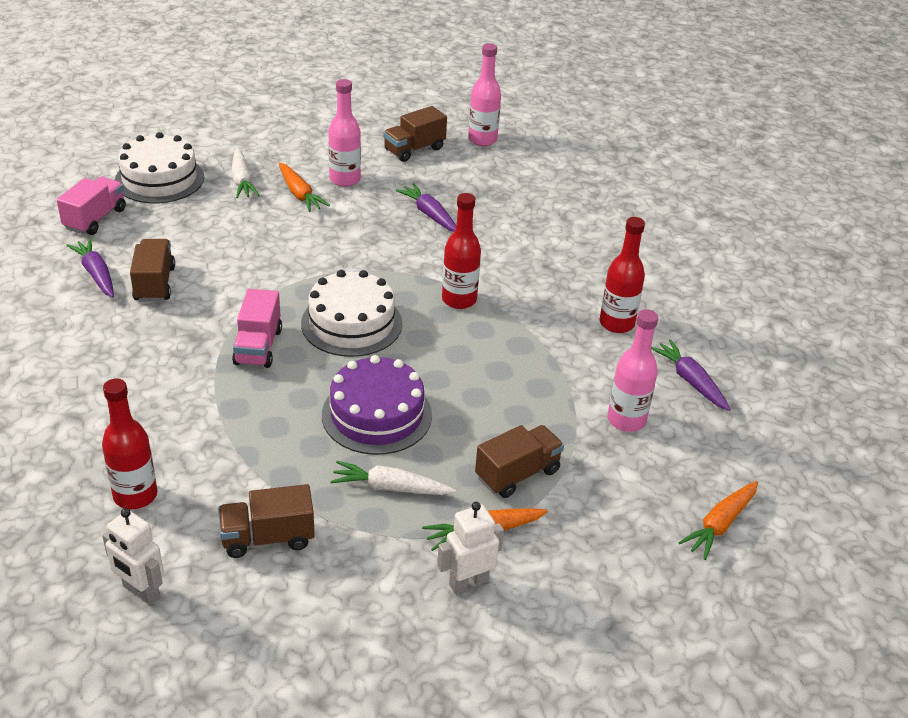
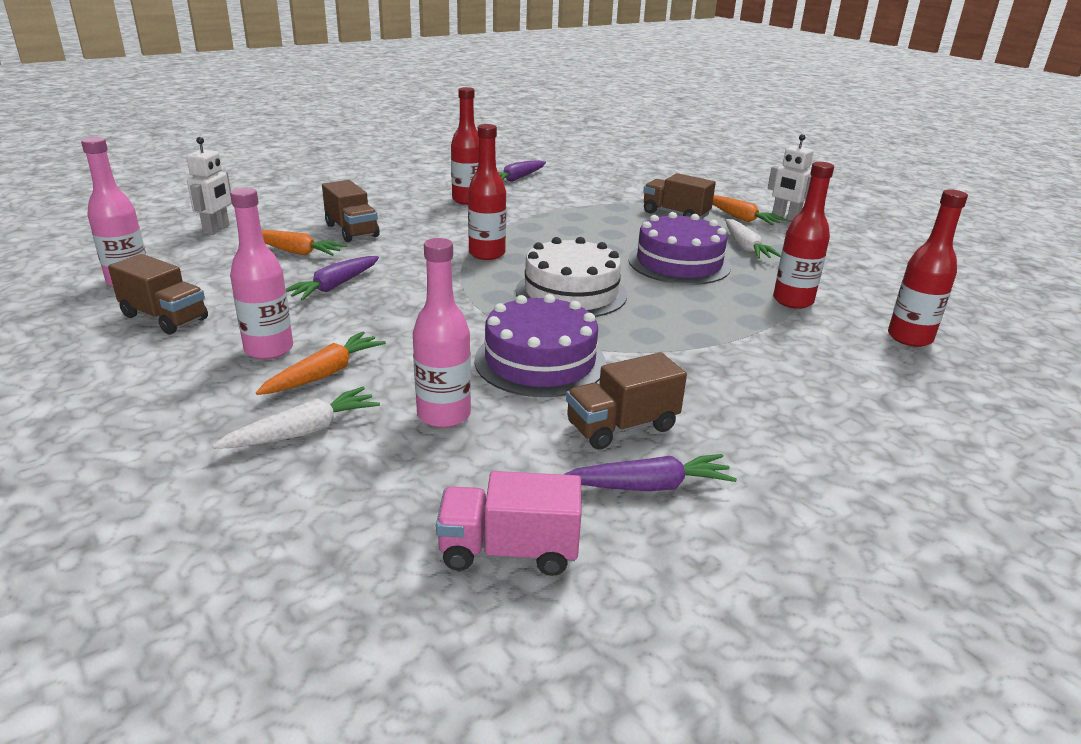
camera: 110 degrees left, 10 degrees down
(96, 274) = (649, 486): purple carrot -> purple carrot turned 135 degrees counterclockwise
(141, 591) = (974, 309): white robot -> white robot (217, 229)
(159, 179) = (333, 522): white cake -> none
(251, 455) = (793, 301): none -> red bottle
(254, 275) = (540, 361): none -> purple cake
(258, 347) = (658, 329): pink truck -> none
(267, 538) = (855, 277): brown truck -> brown truck (352, 231)
(626, 420) = (580, 191): pink bottle -> pink bottle (444, 415)
(720, 524) = (644, 169): orange carrot -> orange carrot (296, 252)

